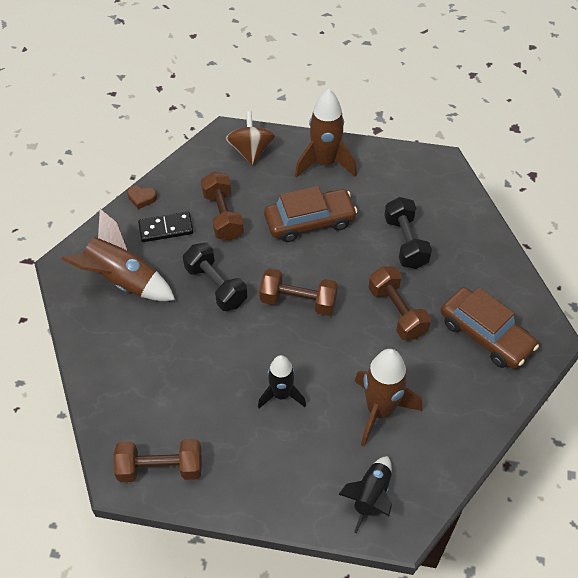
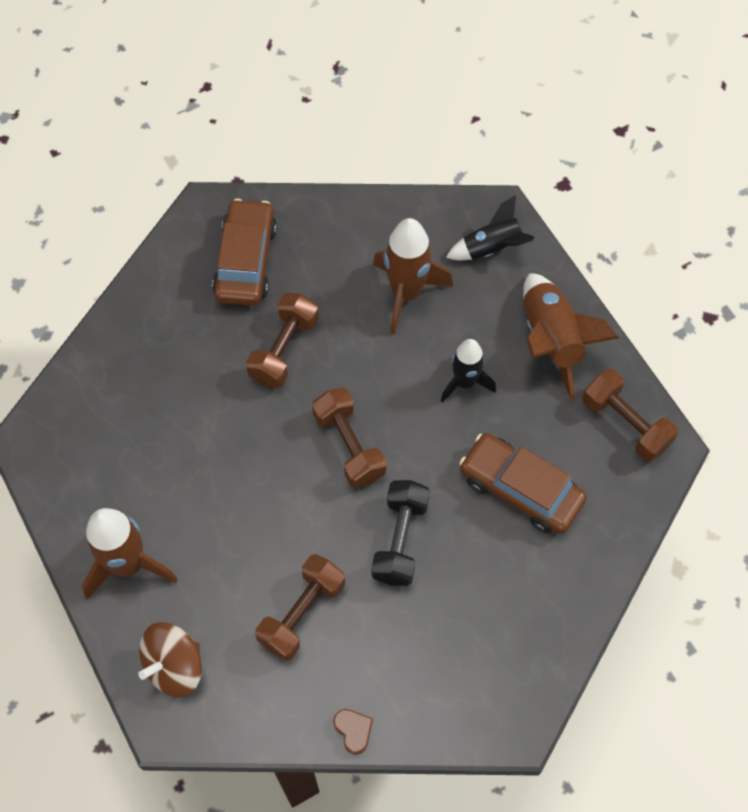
camera: 130 degrees left, 10 degrees up
(123, 280) = (478, 642): brown rocket -> brown rocket (551, 340)
(166, 228) = (372, 661): black domino -> none
(309, 221) = (233, 514): brown car -> brown car (520, 489)
(405, 242) = (185, 399): black dumbbell -> none

